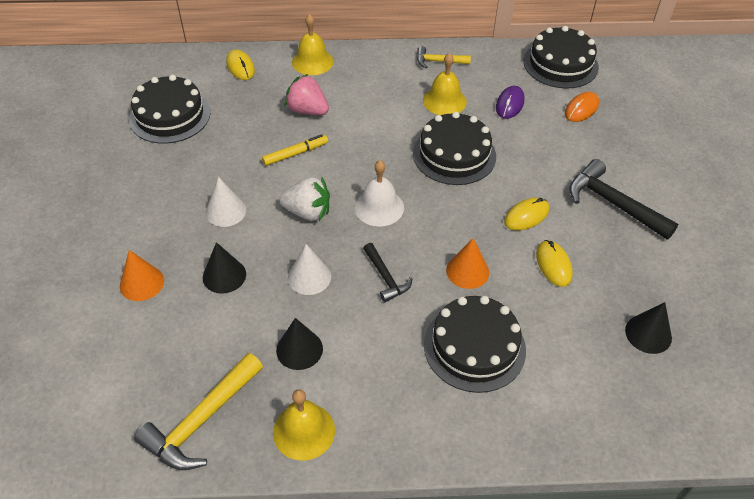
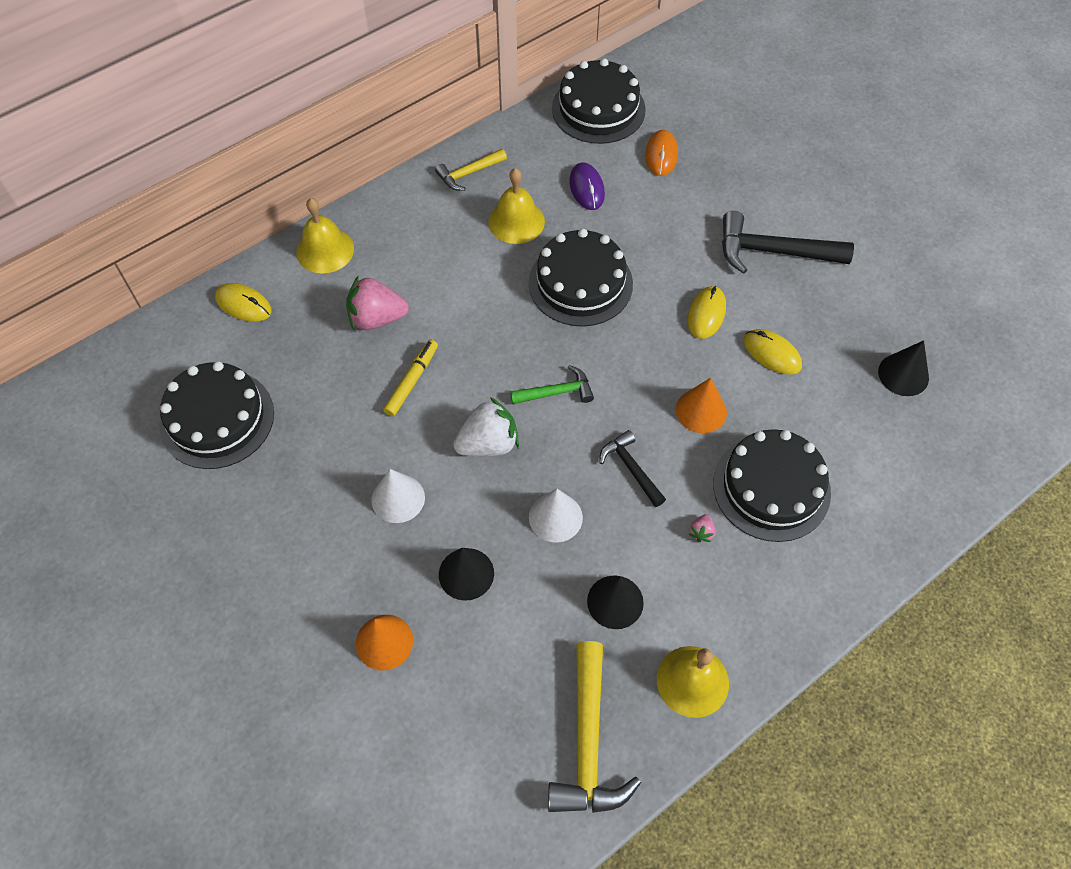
camera: 35 degrees left, 10 degrees up
(379, 207) = (557, 392): white bell -> green hammer
(386, 278) = (631, 468): black hammer -> black hammer turned 150 degrees counterclockwise
(397, 344) = (701, 532): none -> pink strawberry

